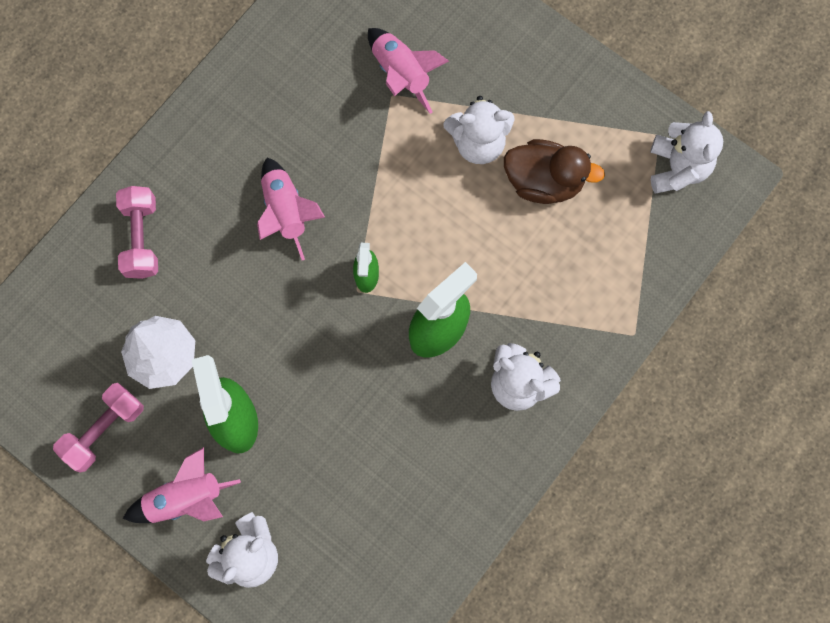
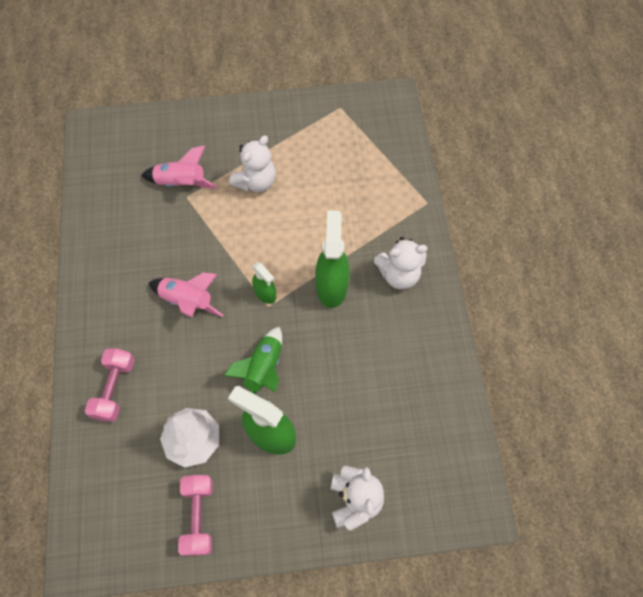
camera: 45 degrees left, 10 degrees down
(141, 238) = (115, 388): pink dumbbell -> pink dumbbell turned 60 degrees clockwise
(186, 498) = (287, 506): pink rocket -> none
(289, 351) = (263, 369): none -> green rocket
(544, 181) = (308, 172): brown duck -> none
(677, 168) = (364, 114): white teddy bear -> none

